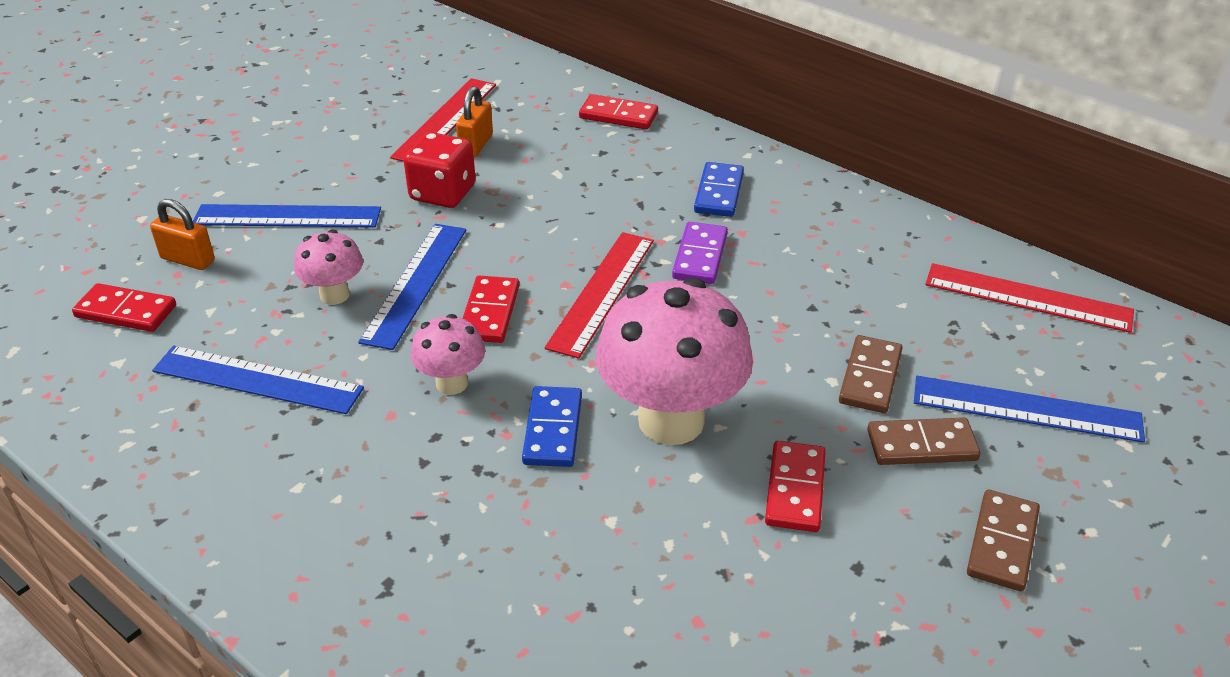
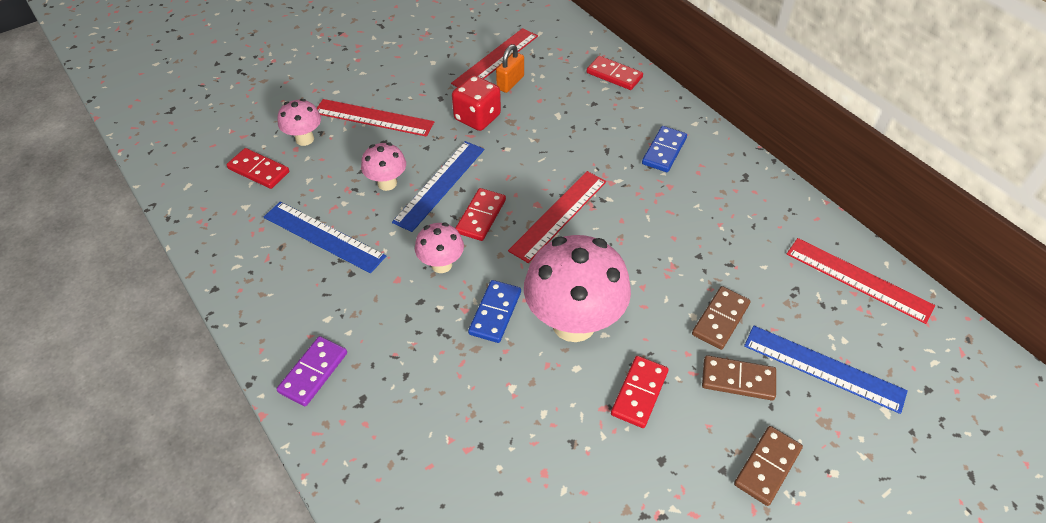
camera: 15 degrees right, 10 degrees up
(188, 259) = (304, 139): orange padlock -> pink mushroom
(287, 216) = (373, 117): blue ruler -> red ruler
(700, 256) = (634, 200): purple domino -> purple domino (313, 372)

